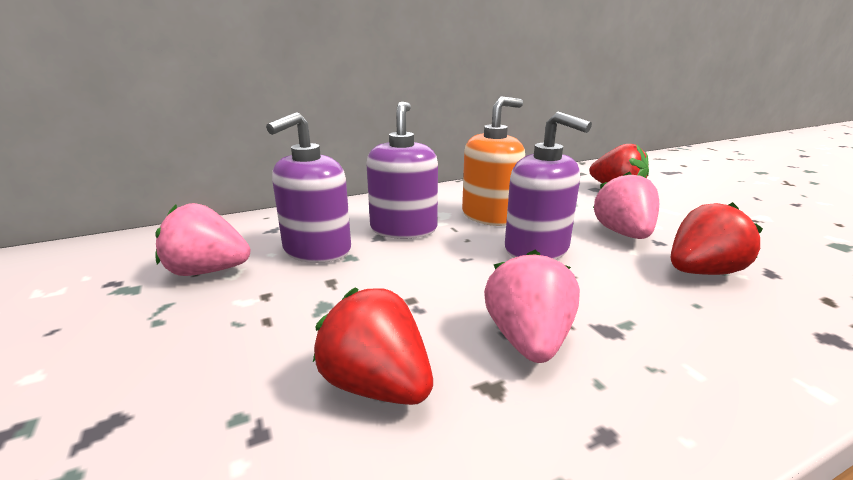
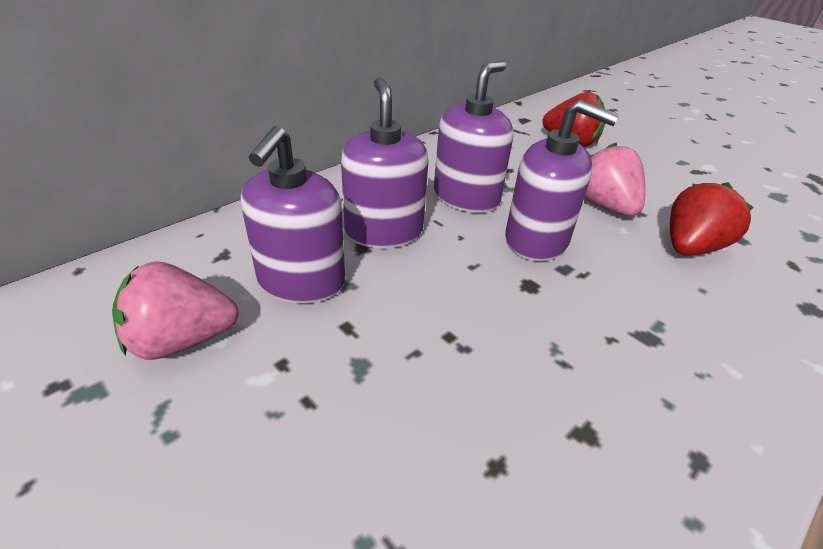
camera: 20 degrees left, 15 degrees up
(377, 385) = (480, 460): red strawberry -> none
(490, 216) = (466, 197): orange soap dispenser -> purple soap dispenser
(528, 340) = (588, 366): pink strawberry -> none

